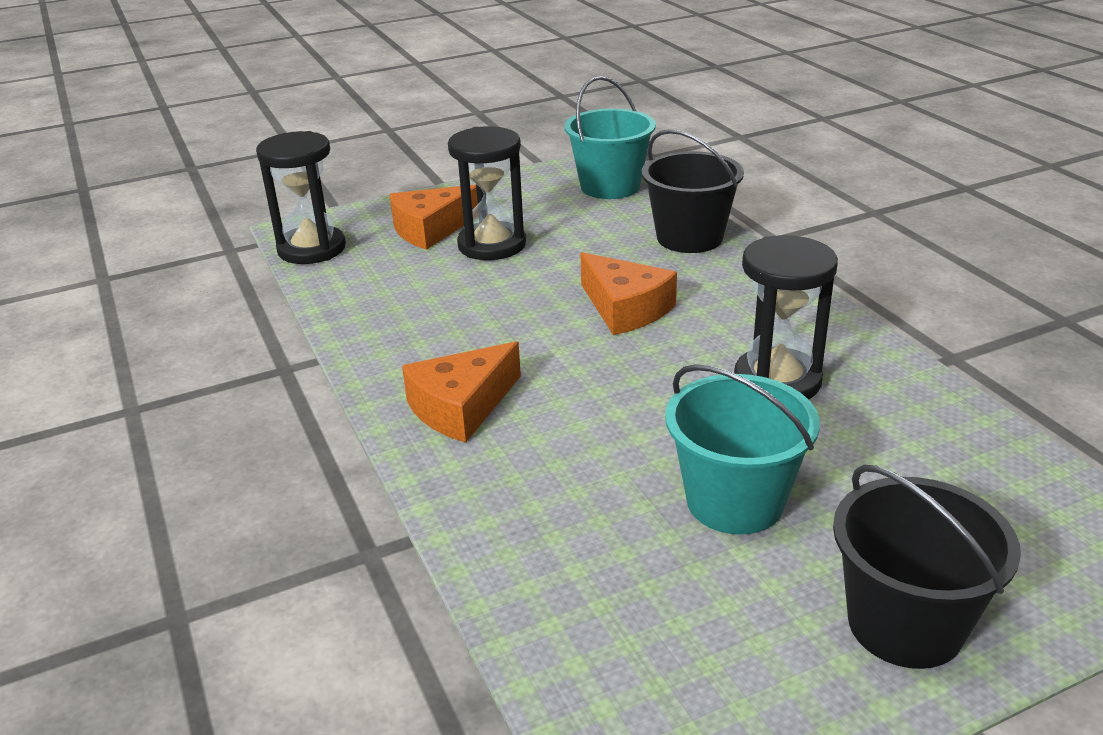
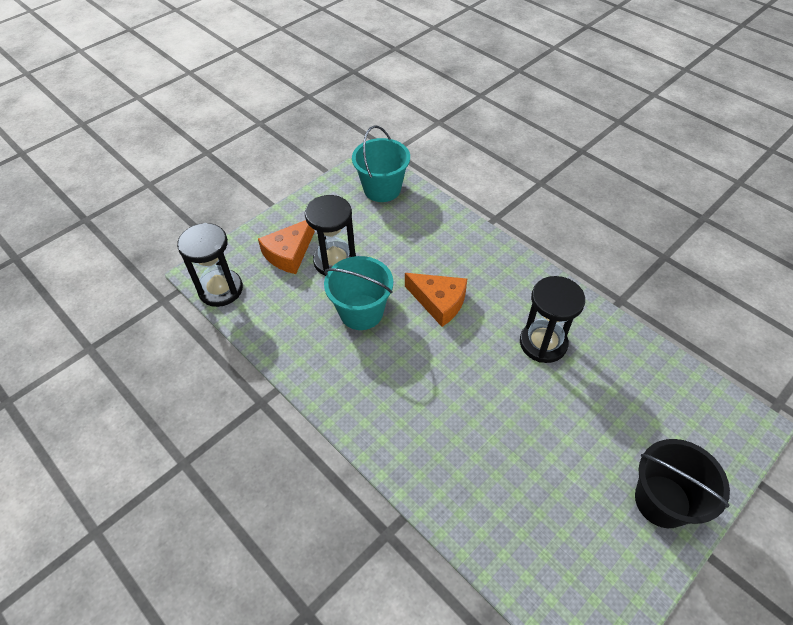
camera: 20 degrees left, 20 degrees up
(461, 407) = (384, 409): orange cheese -> none
(689, 238) = (449, 229): black bucket -> none
(735, 501) = (556, 441): turquoise bucket -> turquoise bucket (361, 312)

